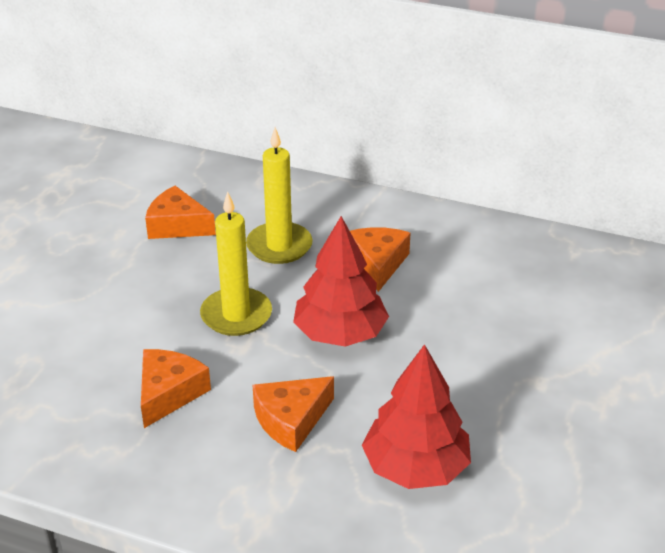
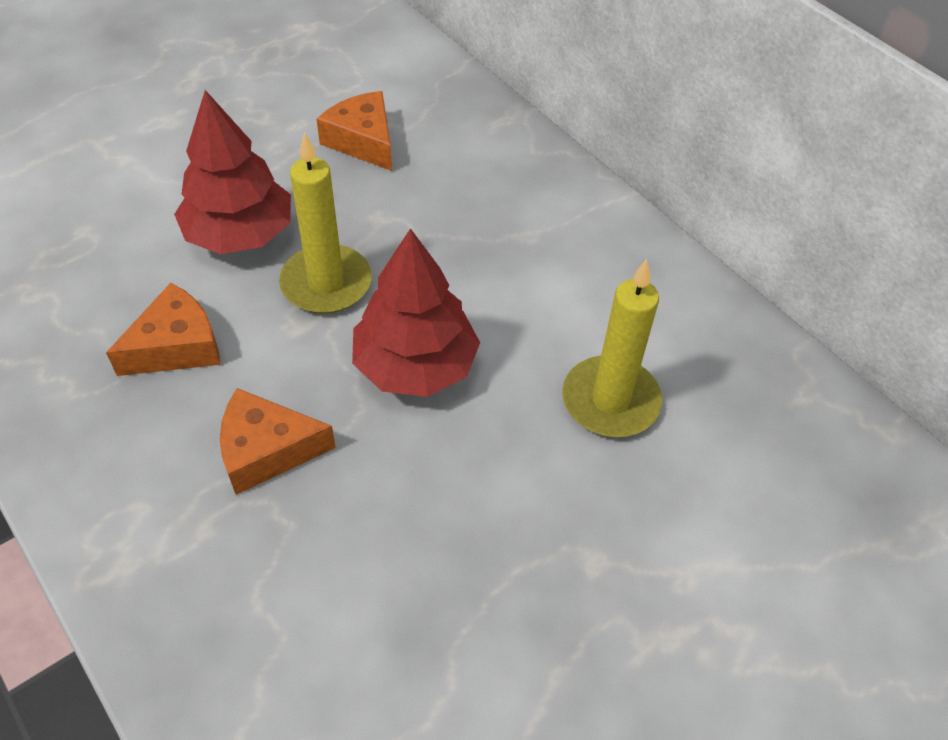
camera: 30 degrees right, 15 degrees up
(279, 246) = (447, 216): yellow candle -> yellow candle (610, 401)
(377, 263) = (538, 292): orange cheese -> none
(415, 467) = (344, 595): red tree -> red tree (239, 234)

